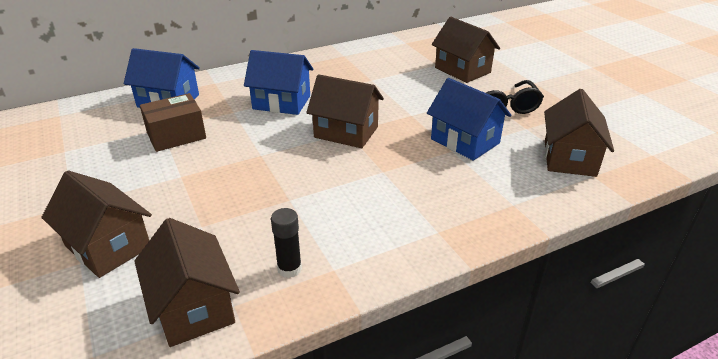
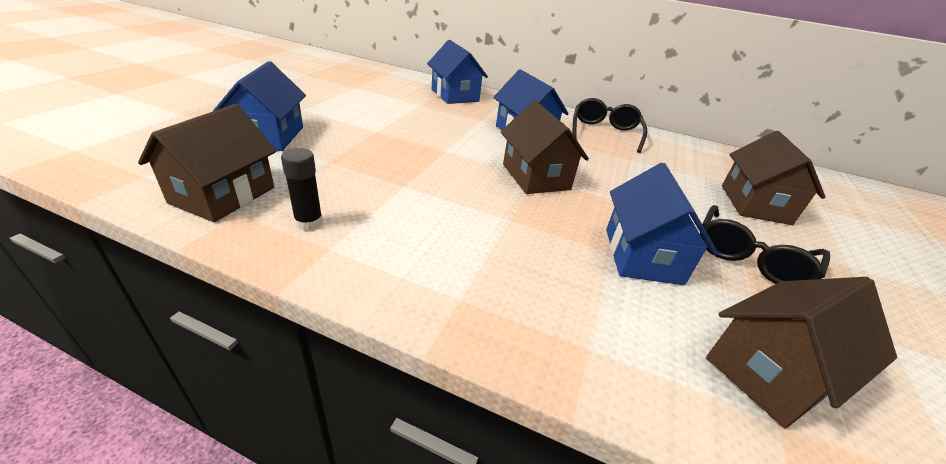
camera: 45 degrees right, 0 degrees up
(108, 246) = (269, 136): brown house -> blue house
(176, 135) = (420, 112): brown box -> none
(325, 67) = (604, 133): none -> black glasses

